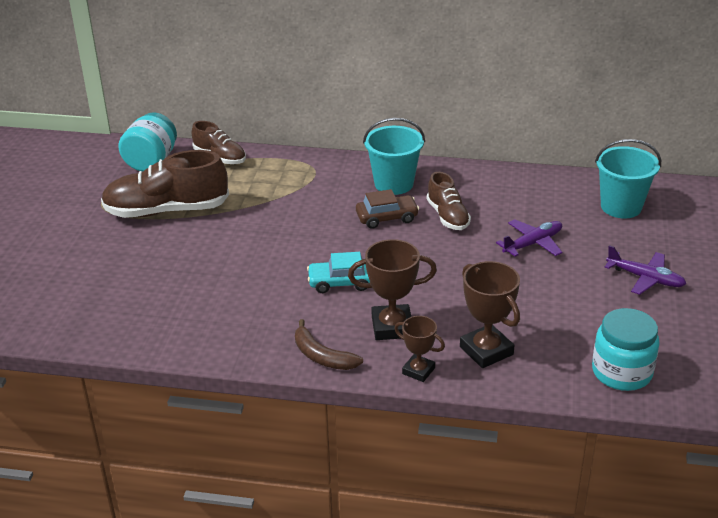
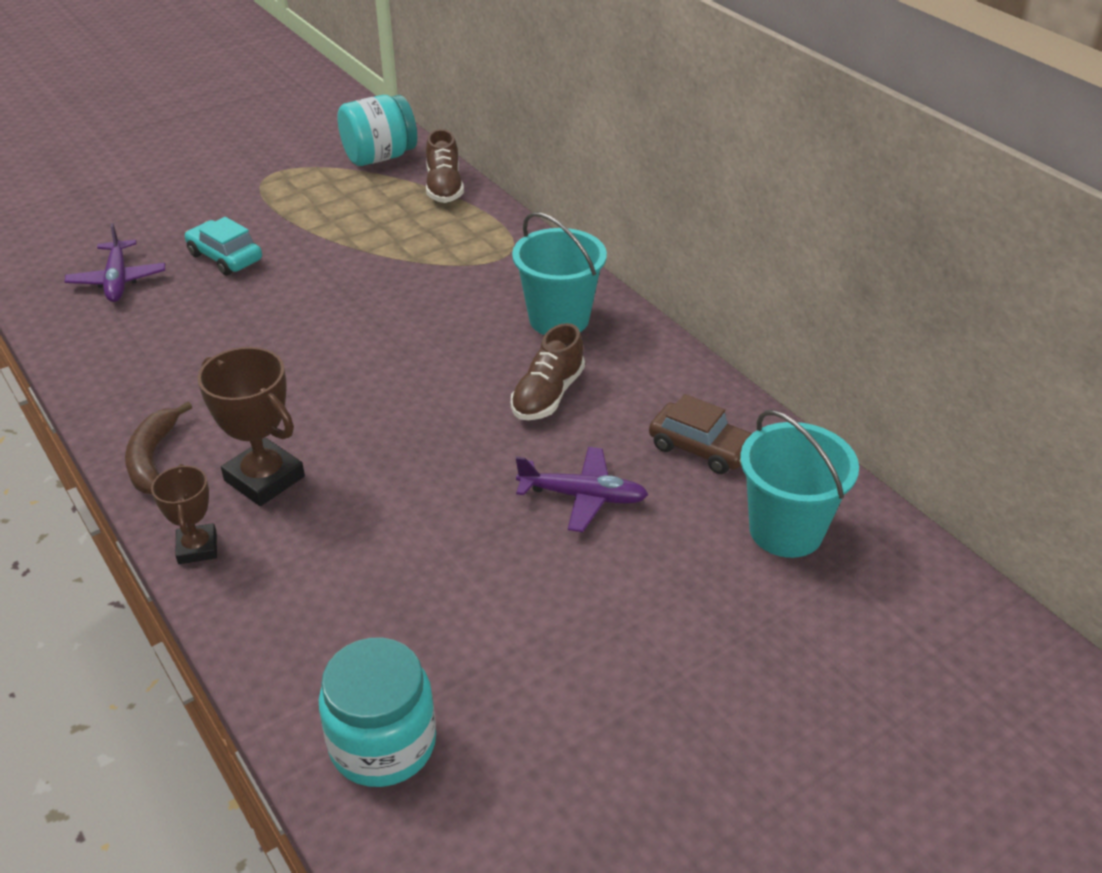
camera: 45 degrees right, 5 degrees up
(167, 210) = (304, 214): brown shoe -> none
(341, 282) = (309, 393): turquoise car -> turquoise car (225, 257)
(387, 218) = (481, 353): brown car -> brown car (700, 448)
(486, 351) = (297, 583): brown trophy -> none
(645, 278) = (640, 649): purple plane -> purple plane (118, 280)

